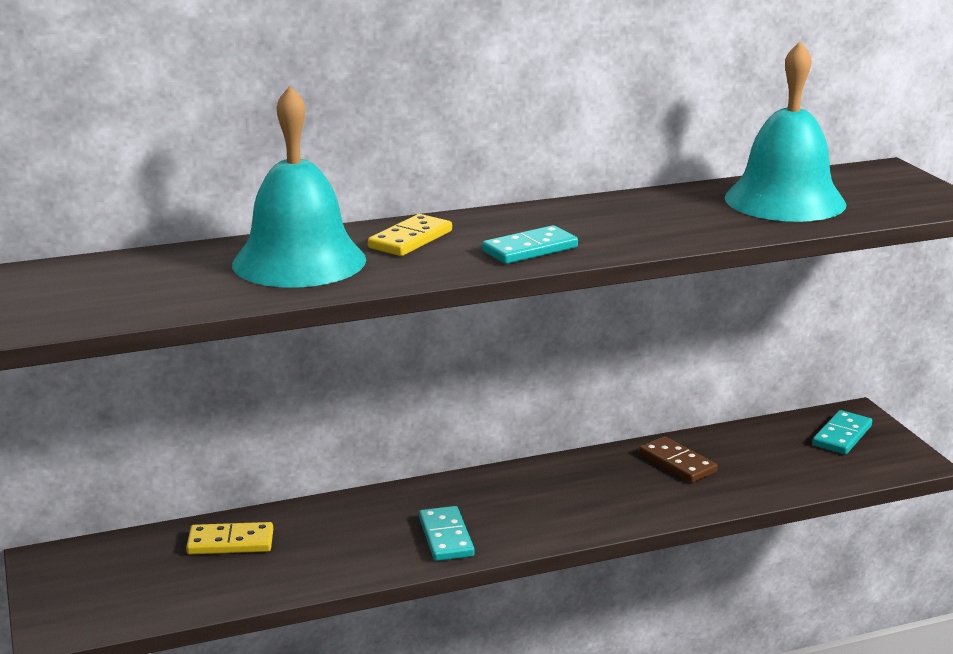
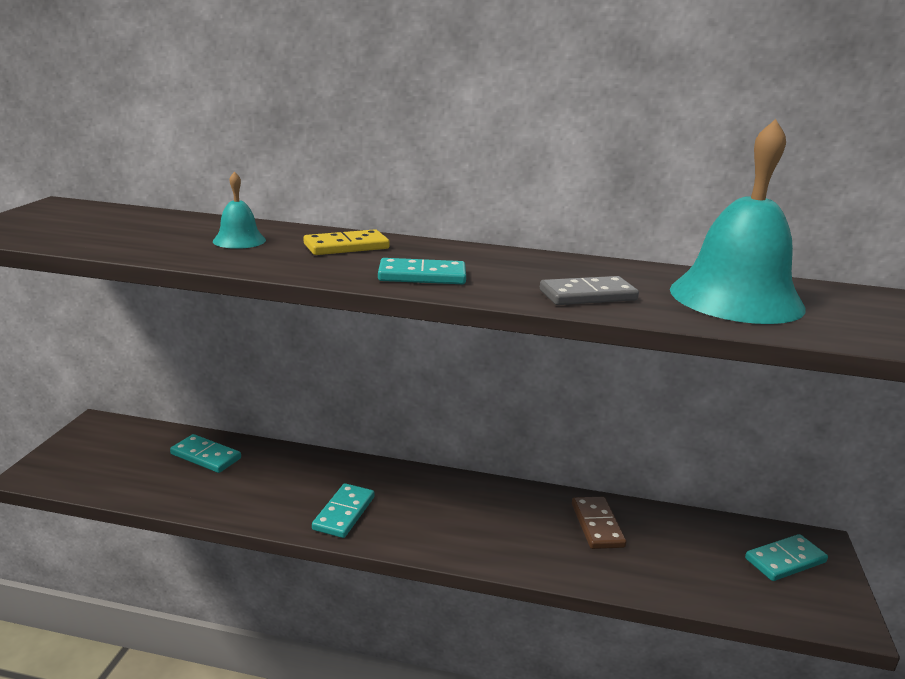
camera: 30 degrees right, 0 degrees up
(230, 542) = (206, 456): yellow domino -> turquoise domino
(299, 261) = (239, 240): turquoise bell -> turquoise bell, size x0.45
(682, 229) = (588, 295): none -> grey domino

